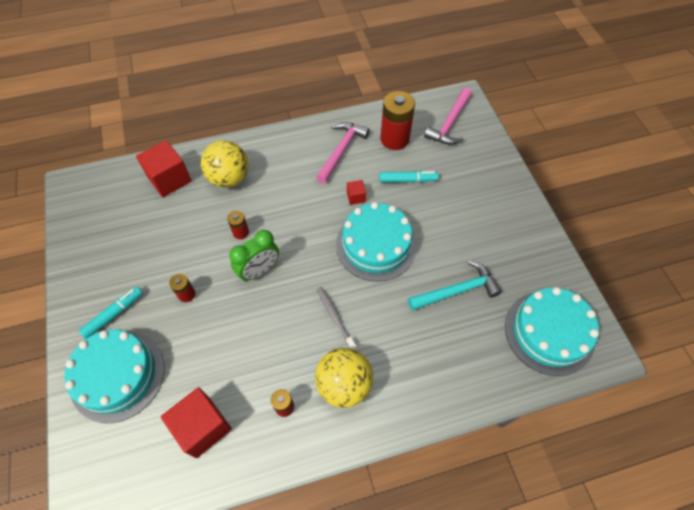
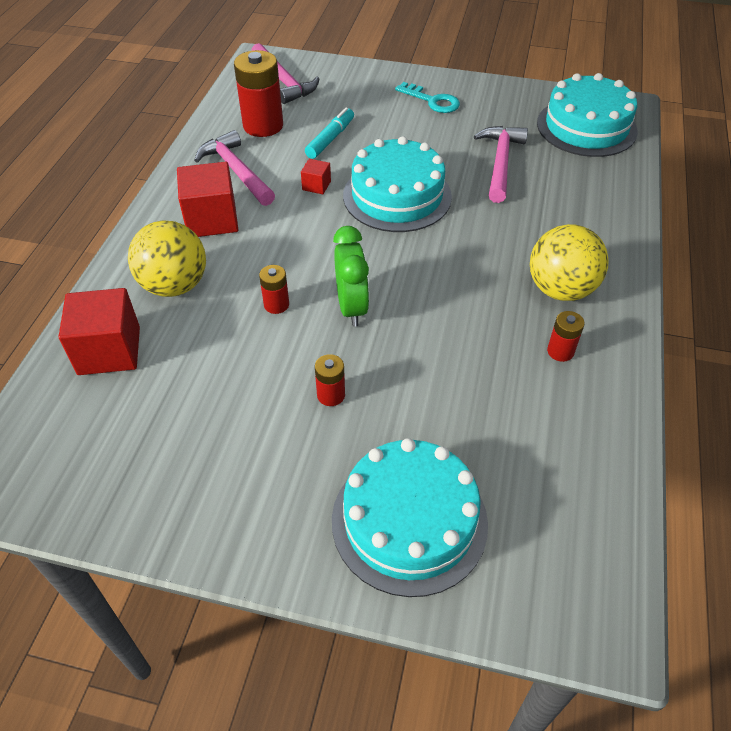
camera: 60 degrees left, 10 degrees down
(114, 314) = (300, 495): turquoise marker -> none
(203, 427) = (545, 442): red cube -> red cube (212, 219)
(335, 317) = (469, 264): grey toothbrush -> none
(457, 290) = (500, 162): turquoise hammer -> pink hammer
(498, 215) = (432, 101): none -> turquoise key

